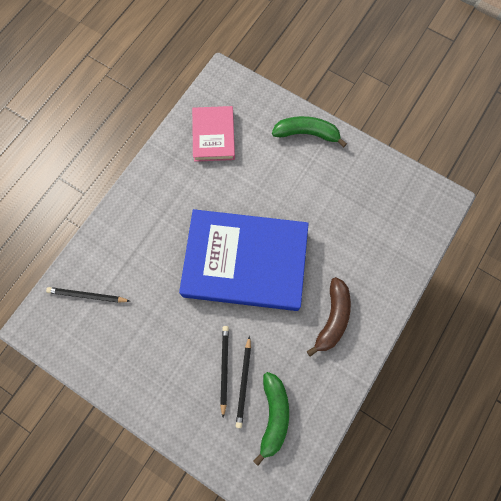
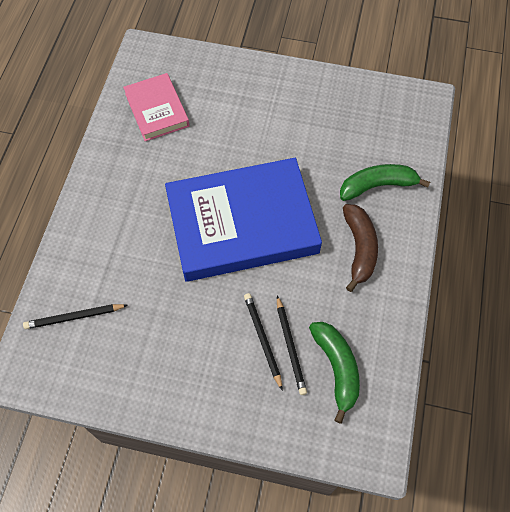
camera: 20 degrees left, 10 degrees down
(307, 134) = (257, 78): green banana -> green banana (377, 186)

